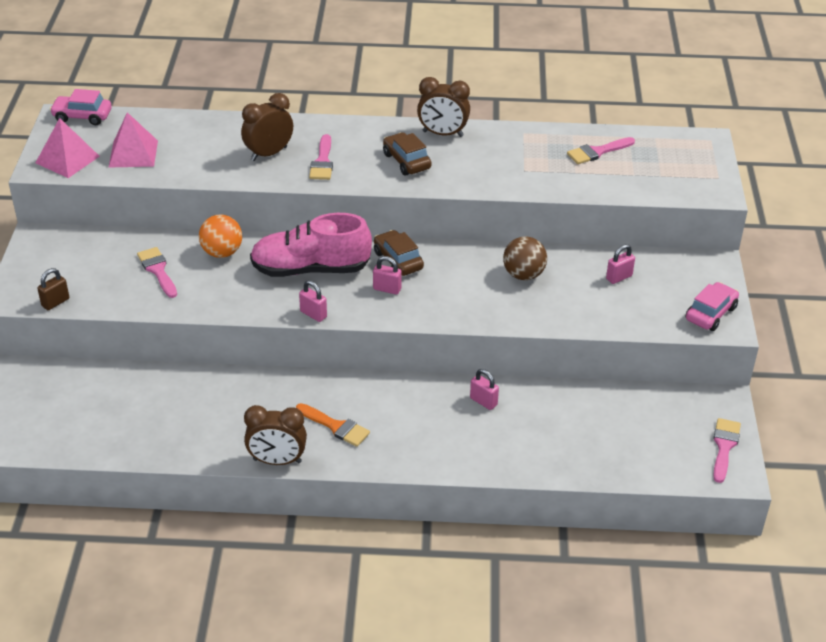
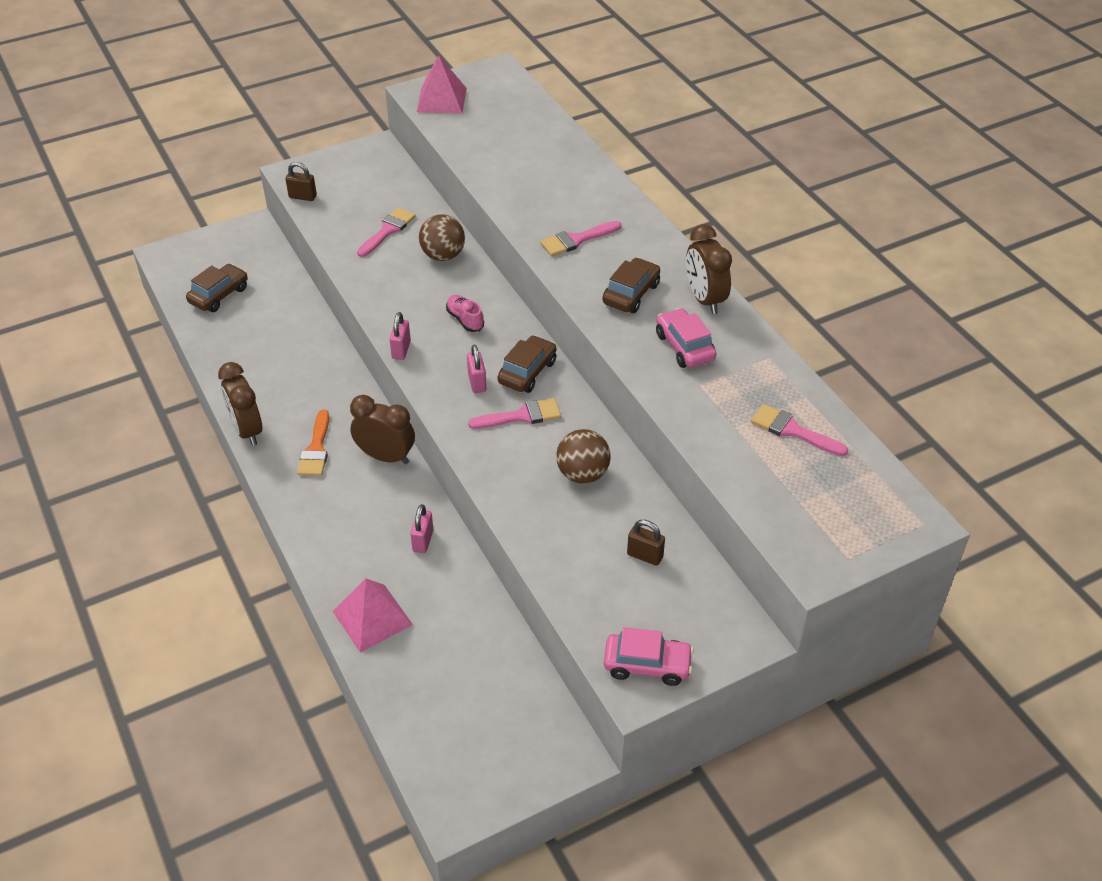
camera: 60 degrees right, 5 degrees up
(82, 116) = (510, 78): pink car -> pink car (684, 347)
(82, 424) = (219, 295): none -> brown car
(133, 153) = (482, 128): pink pyramid -> pink pyramid (372, 618)
(222, 252) = (443, 255): orange ball -> brown ball
(269, 154) = (557, 202): brown clock -> brown clock (386, 457)
(310, 269) = (465, 320): pink shoe -> pink shoe, size x0.42
(619, 277) = (645, 556): pink padlock -> brown padlock
(724, 446) = (493, 783): pink brush -> pink brush (521, 416)

